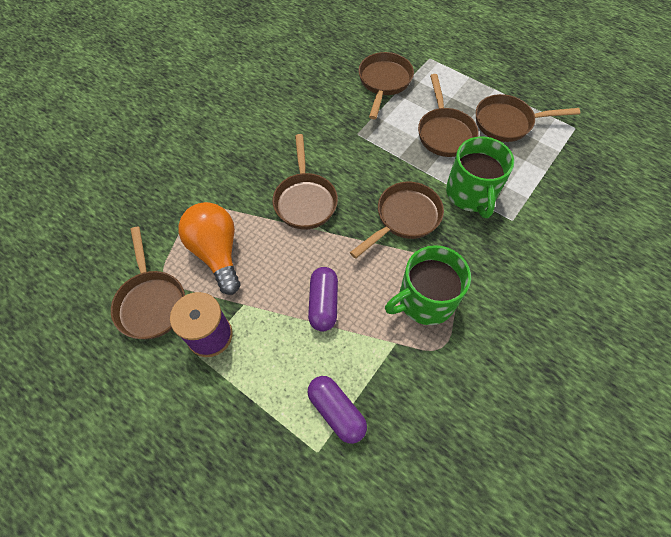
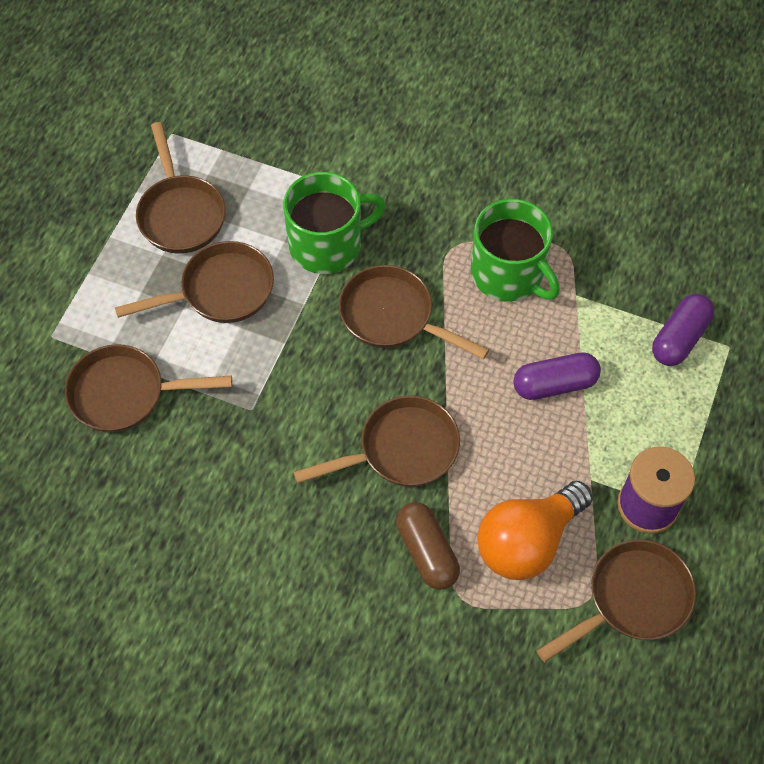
camera: 105 degrees left, 0 degrees up
(234, 198) = (426, 552): none -> brown capsule

